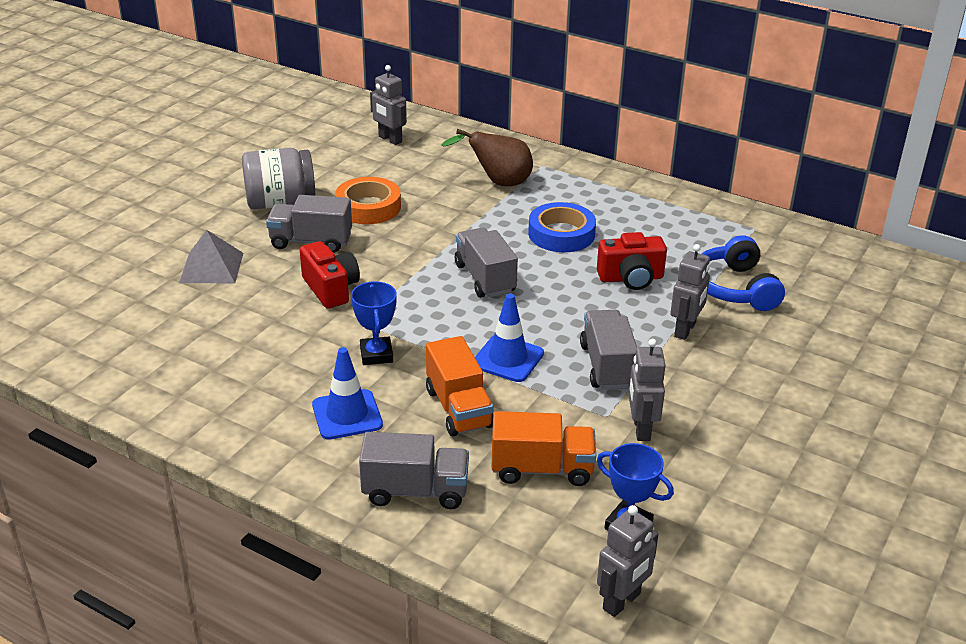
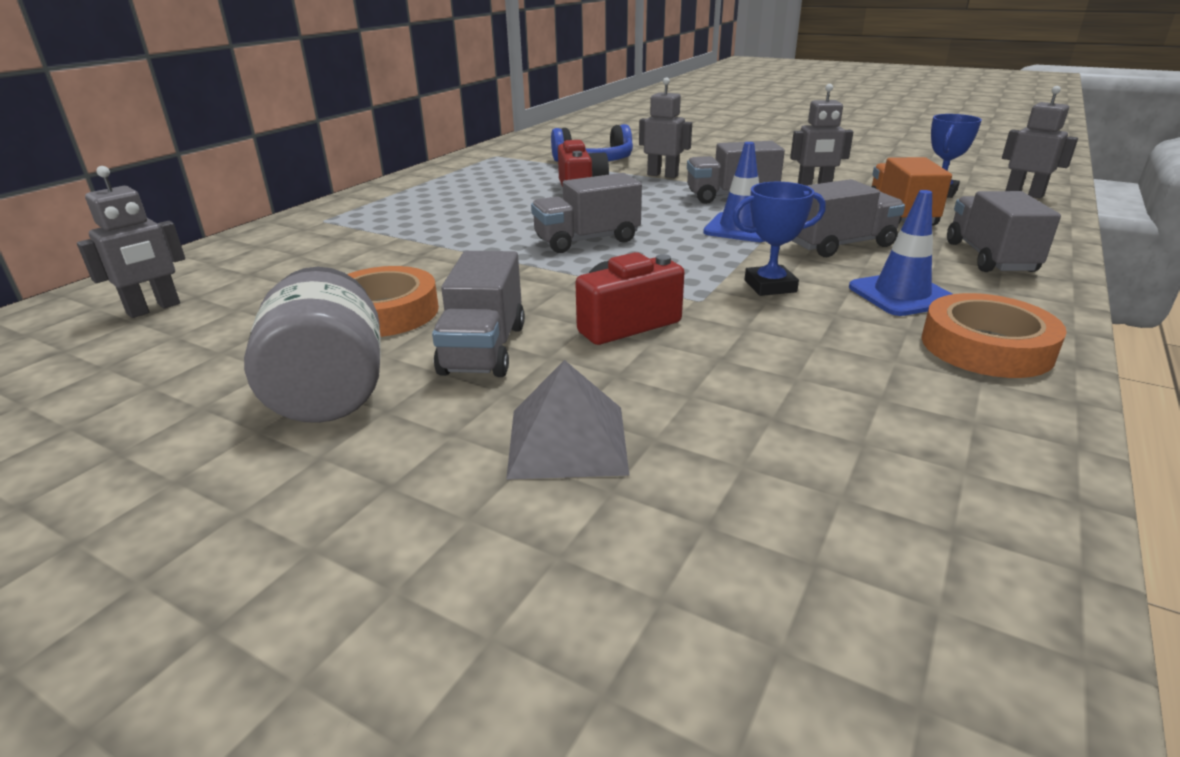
camera: 90 degrees left, 5 degrees down
(256, 430) = (986, 346): none -> orange tape
(459, 408) = (840, 245): orange truck -> grey truck
(498, 183) = (355, 239): brown pear -> none
(561, 234) = (491, 211): blue tape -> none

